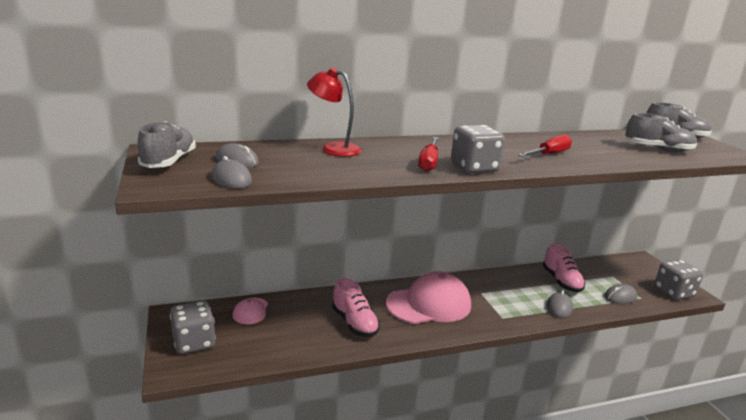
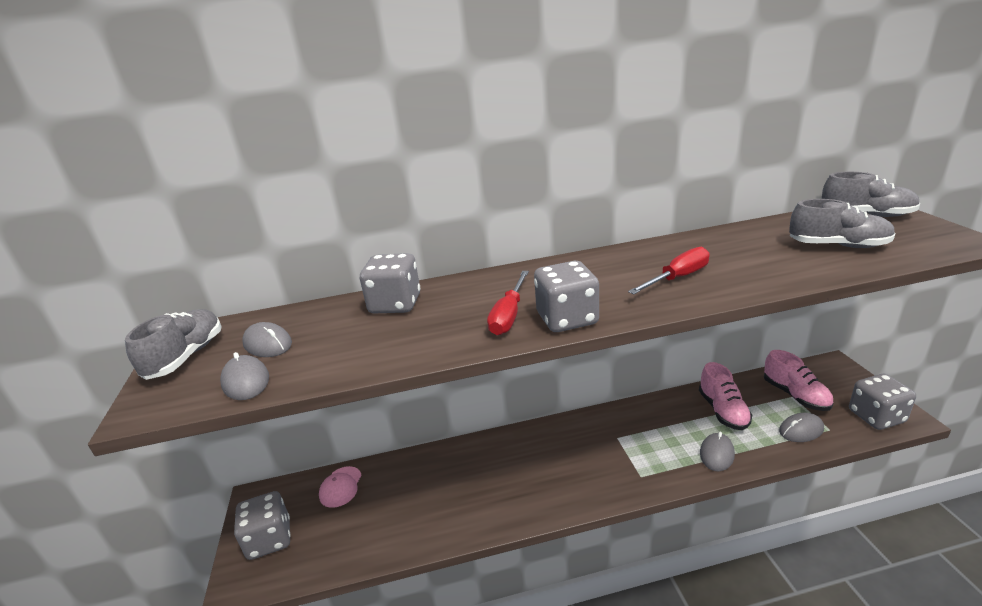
camera: 10 degrees right, 5 degrees up
(333, 148) = (395, 304): red lamp -> grey dice
(354, 323) = (456, 497): pink shoe -> pink shoe (795, 395)
(429, 304) = (550, 461): pink cap -> none

